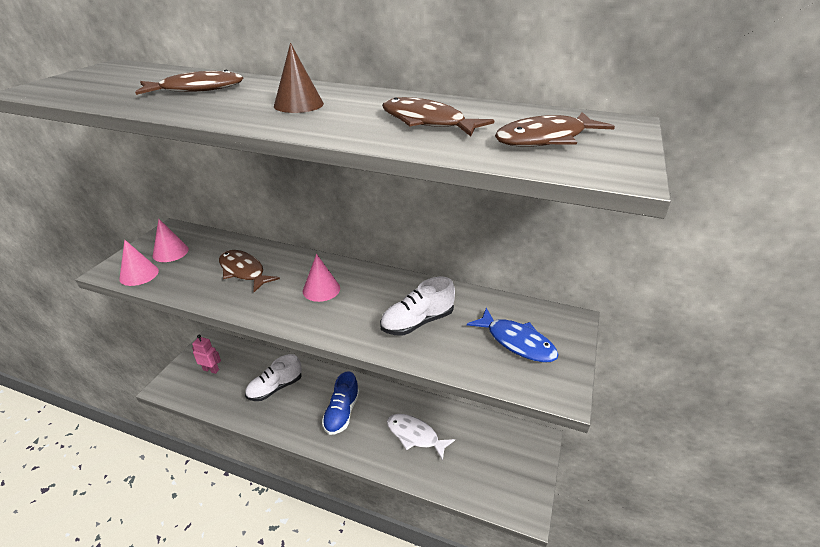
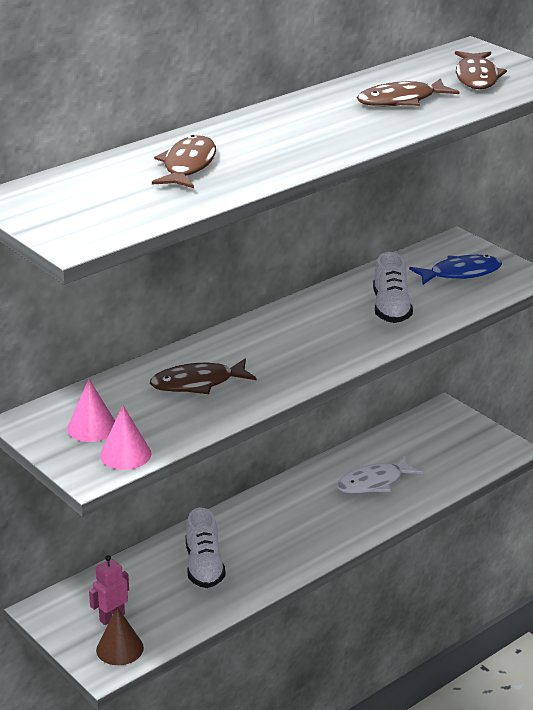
camera: 60 degrees left, 5 degrees down
(298, 104) = (298, 133): brown cone -> brown cone (120, 648)
(321, 289) = (286, 344): pink cone -> none
(342, 413) = (295, 523): blue shoe -> none

